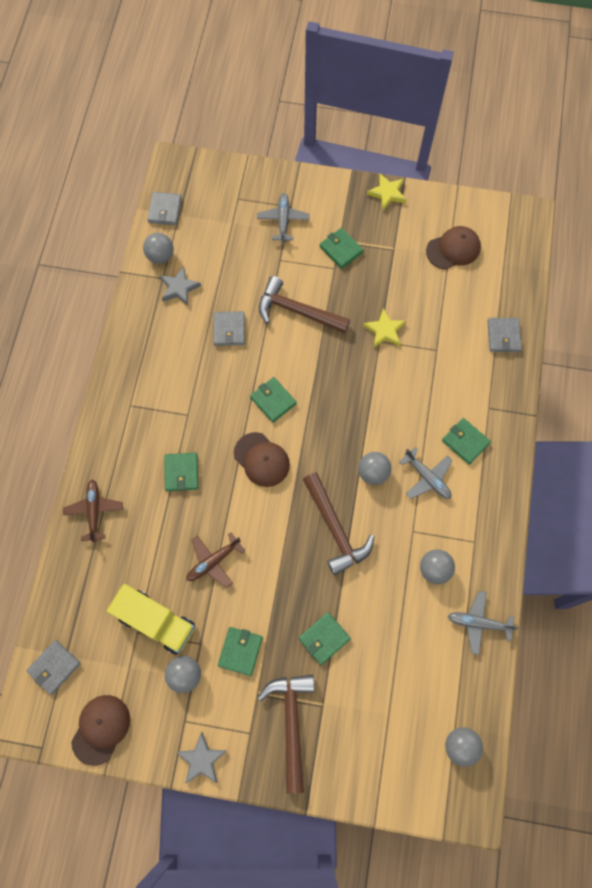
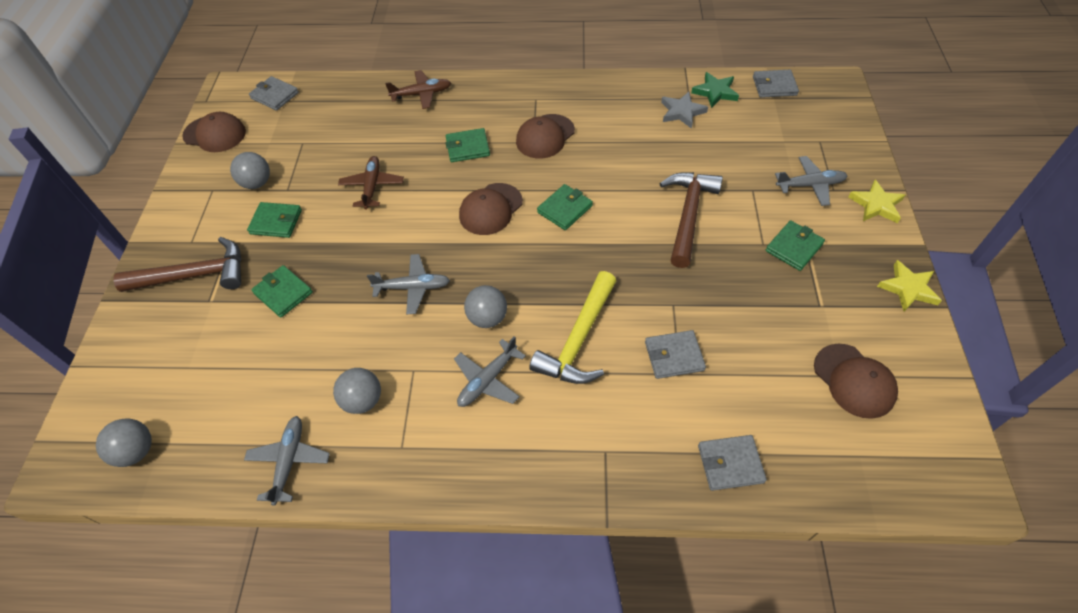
camera: 85 degrees right, 15 degrees down
(156, 622) = (311, 154): yellow truck -> none
(160, 256) = (715, 92): grey ball -> green star
(183, 404) = (545, 136): none -> brown cap
(202, 759) = (172, 208): grey star -> none
(213, 561) = (372, 186): brown plane -> brown plane turned 45 degrees clockwise
(229, 330) = (644, 159): grey wallet -> grey wallet (674, 356)
(335, 528) = (413, 287): brown hammer -> grey plane
(384, 330) = (690, 308): yellow star -> yellow star (876, 205)
(401, 410) = (579, 339): none -> yellow hammer
(465, 442) = (546, 423): green wallet -> none

